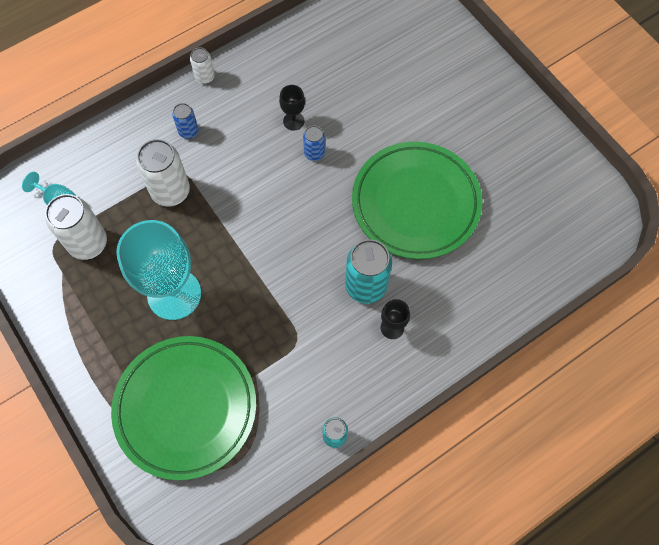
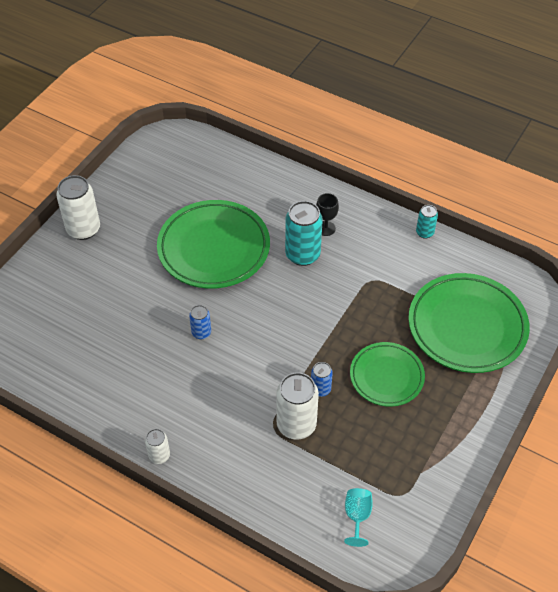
camera: 115 degrees left, 15 degrees down
(88, 243) = (382, 466): white can -> white can (83, 229)
(174, 294) = (386, 376): turquoise goblet -> green plate
(188, 131) = (227, 440): blue can -> blue can (320, 389)
(293, 121) = (175, 361): black goblet -> none

